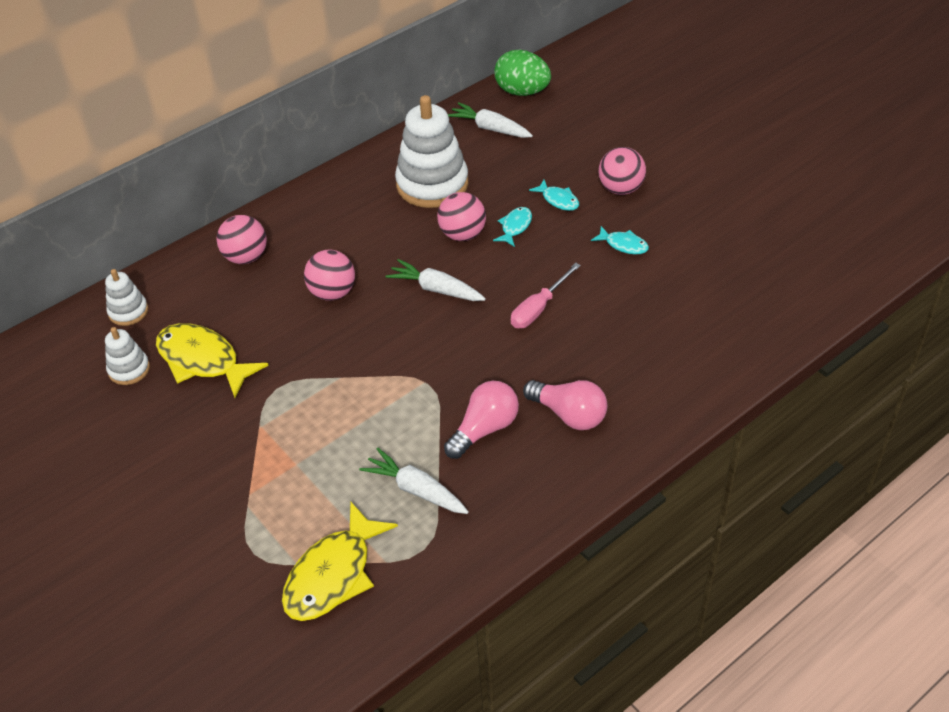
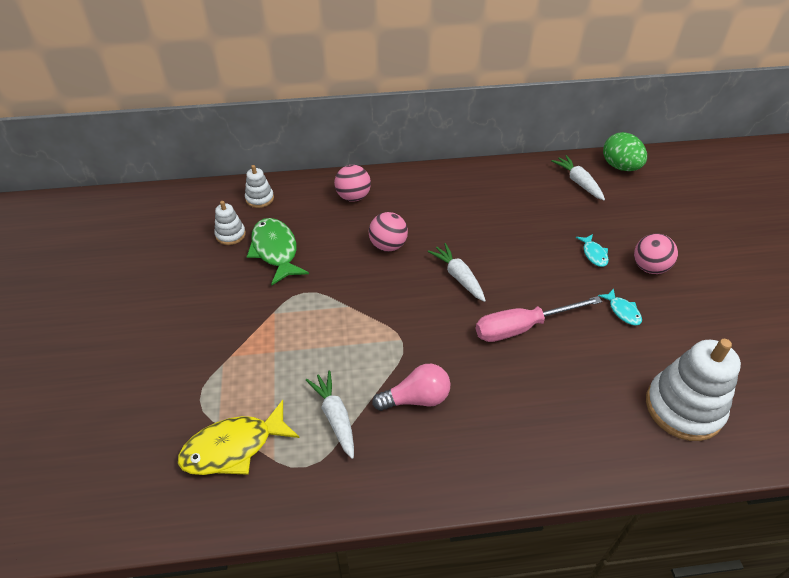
camera: 30 degrees right, 0 degrees up
(203, 361) = (275, 251): yellow fish -> green fish
(432, 184) = (509, 203): white stacking toy -> white stacking toy (683, 408)
(462, 234) = (505, 247): pink ball -> none
(515, 227) = (547, 259): turquoise fish -> none
(538, 308) = (522, 327): pink screwdriver -> pink screwdriver, size x1.51
(569, 414) = (487, 423): pink light bulb -> none

